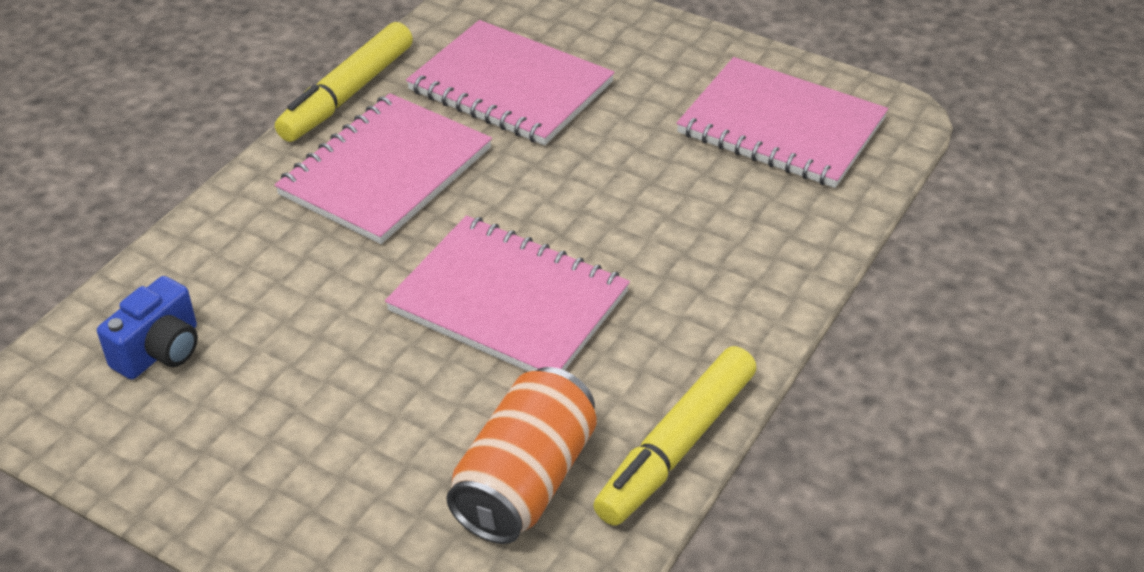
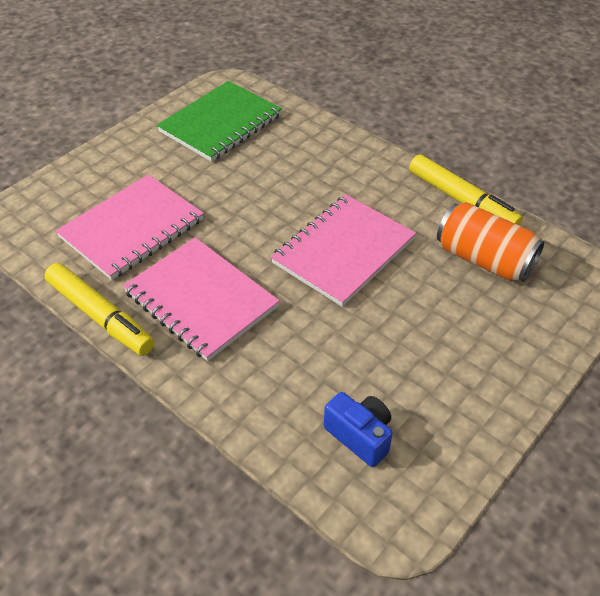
camera: 80 degrees left, 5 degrees up
(781, 126) = (220, 123): pink notebook -> green notebook

